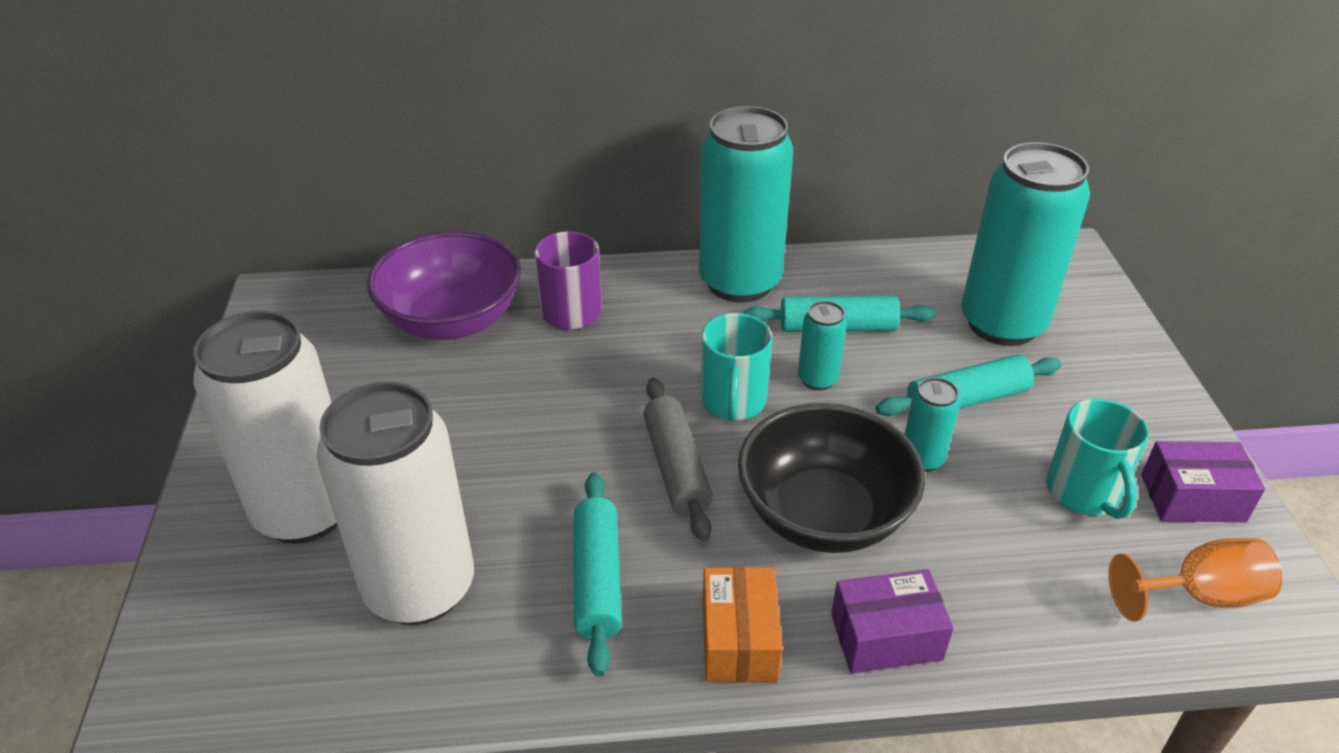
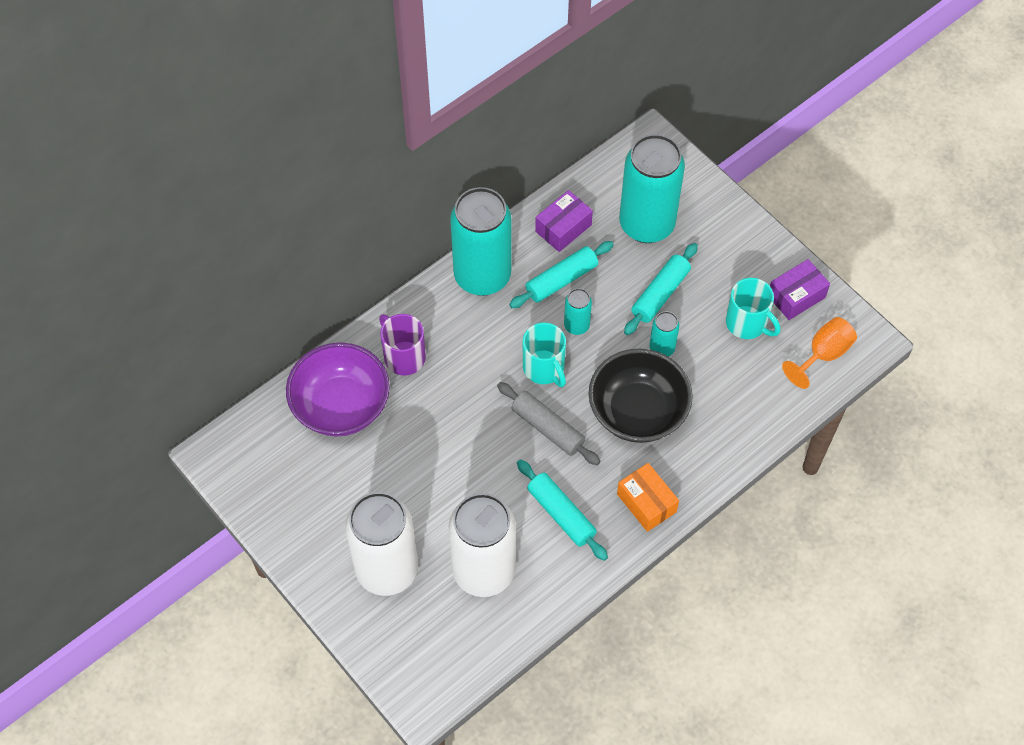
camera: 35 degrees left, 20 degrees up
(886, 637) = (706, 461): purple box -> purple box (563, 228)

